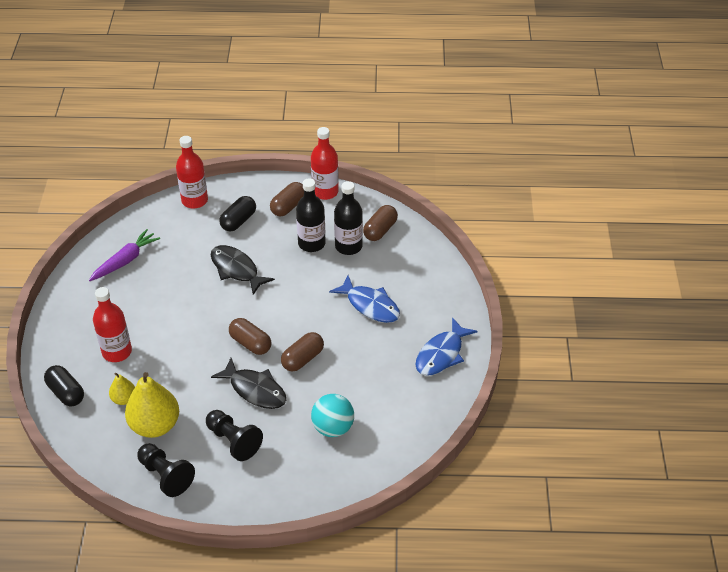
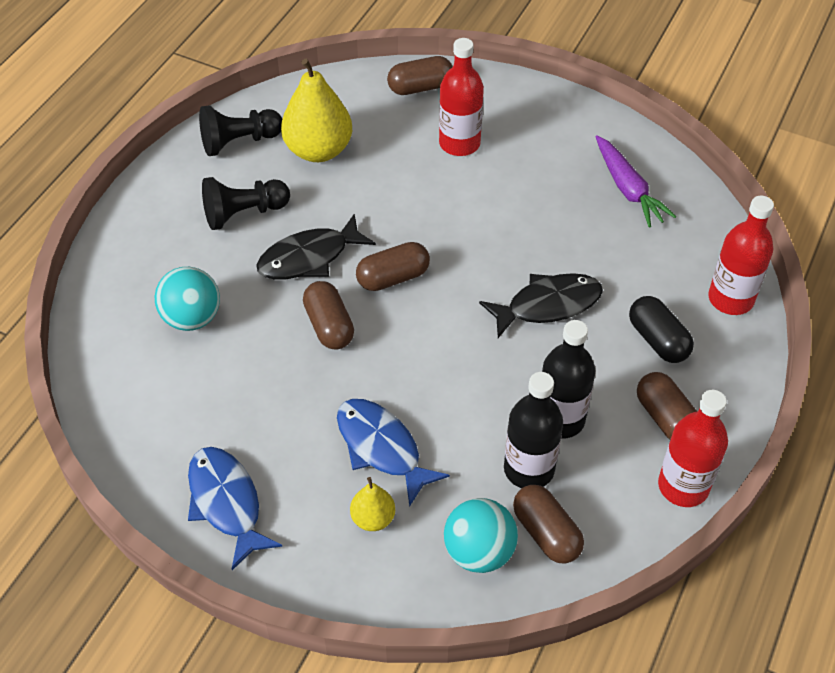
camera: 115 degrees right, 5 degrees up
(66, 393) = (420, 87): black capsule -> brown capsule
(124, 399) = (378, 133): yellow pear -> yellow pear (373, 518)
(370, 305) = (381, 448): blue fish -> blue fish turned 75 degrees clockwise
(405, 250) = (479, 552): none -> turquoise ball

